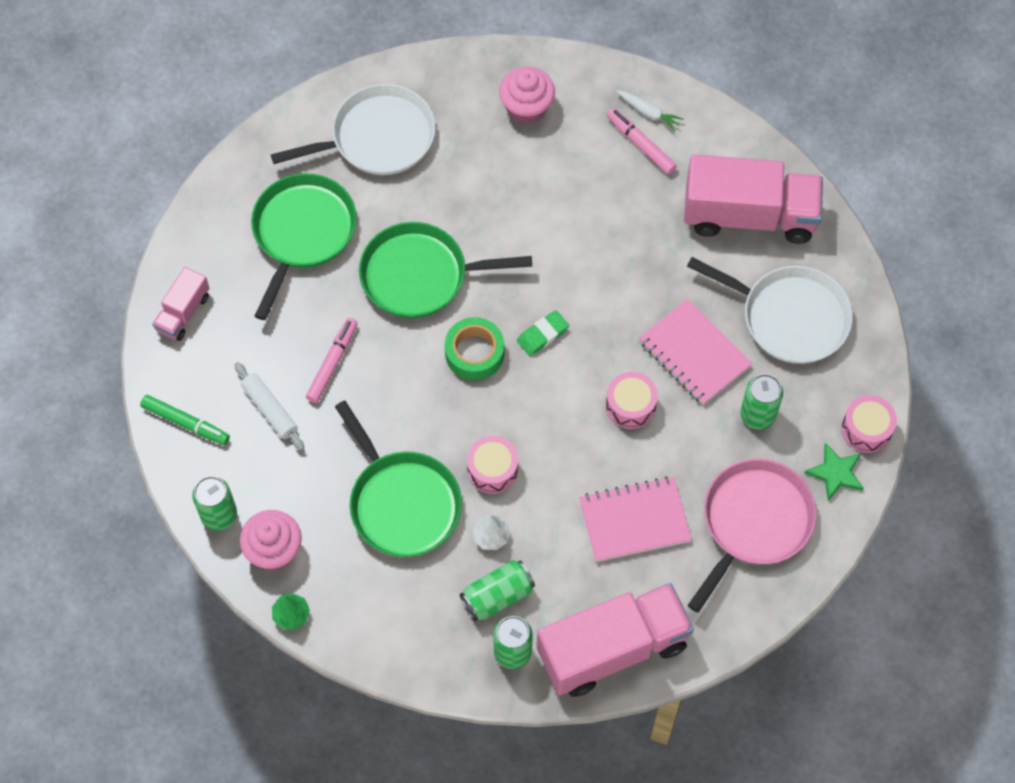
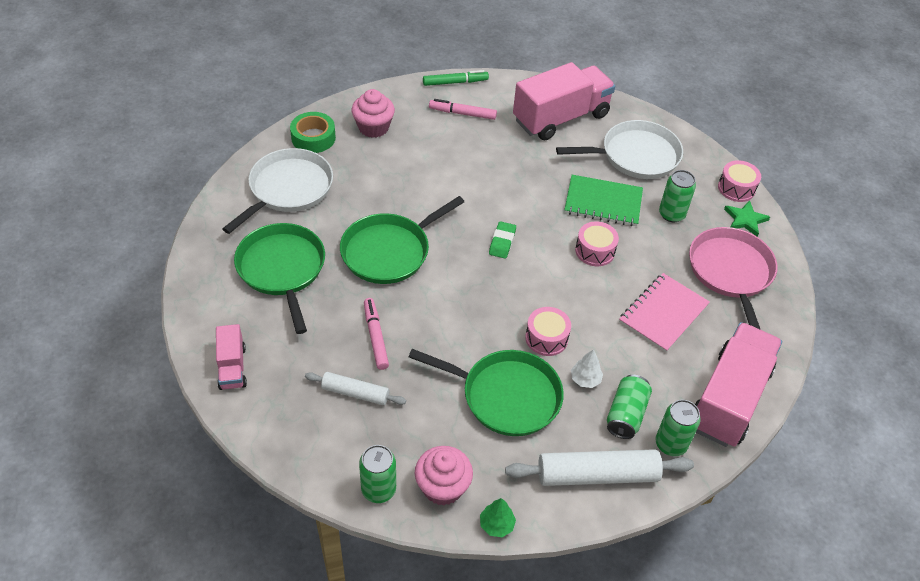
camera: 40 degrees left, 15 degrees down
(186, 423) = (297, 441): green marker -> green marker (455, 82)
(418, 633) = (597, 475): none -> white rolling pin
(474, 353) = (468, 276): green tape -> green tape (313, 138)
(648, 113) = (451, 96): white carrot -> none
(694, 354) = (603, 202): pink notebook -> green notebook

